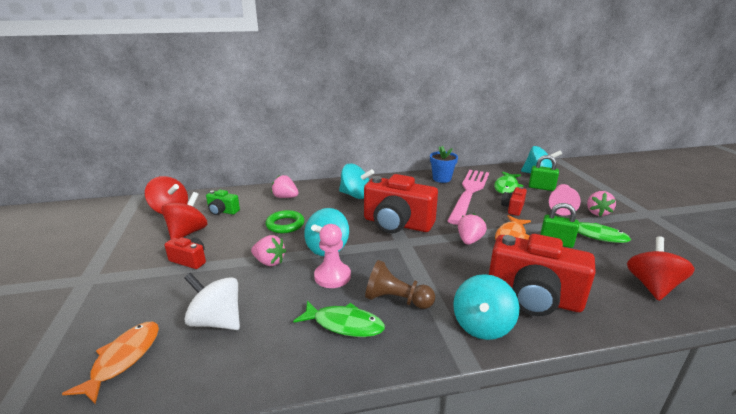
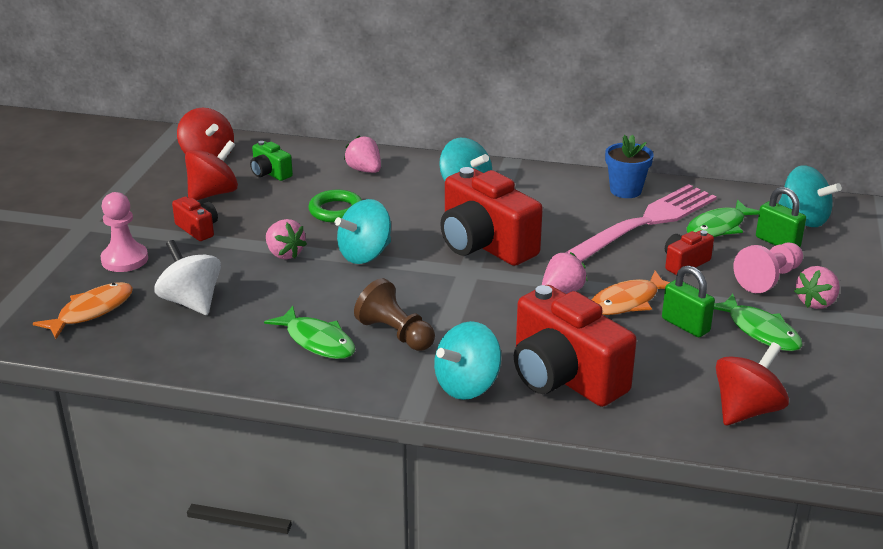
camera: 25 degrees right, 5 degrees up
(332, 276) = (344, 289): pink pawn -> pink pawn (125, 259)

